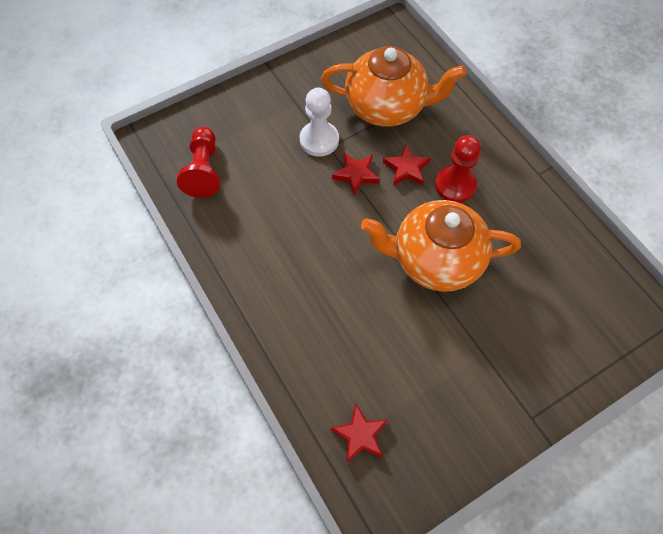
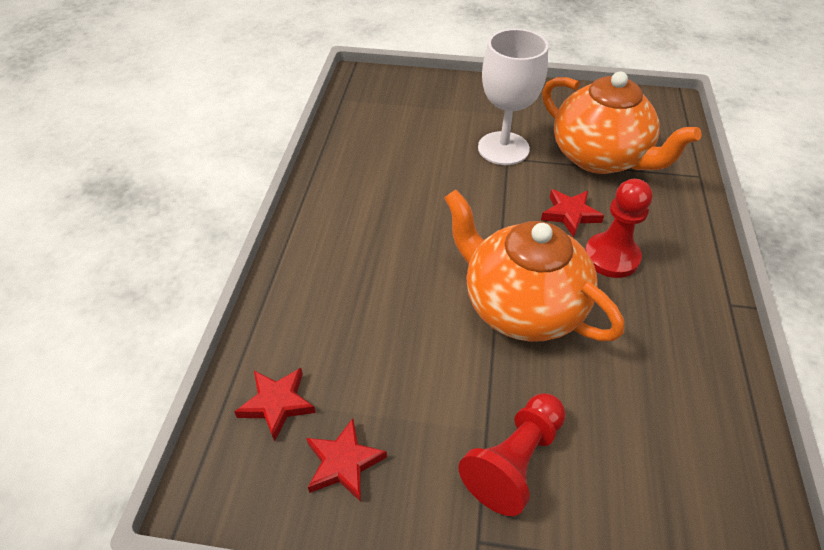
camera: 40 degrees right, 15 degrees down
(204, 170) = (377, 118): red pawn -> red pawn (514, 461)
(319, 140) = (503, 148): white pawn -> white goblet
(356, 174) = (511, 191): red star -> red star (343, 463)

